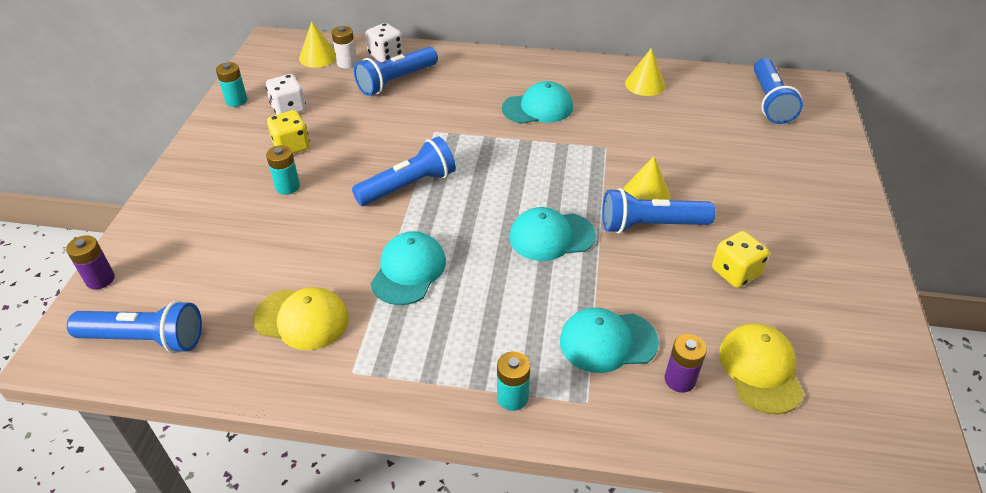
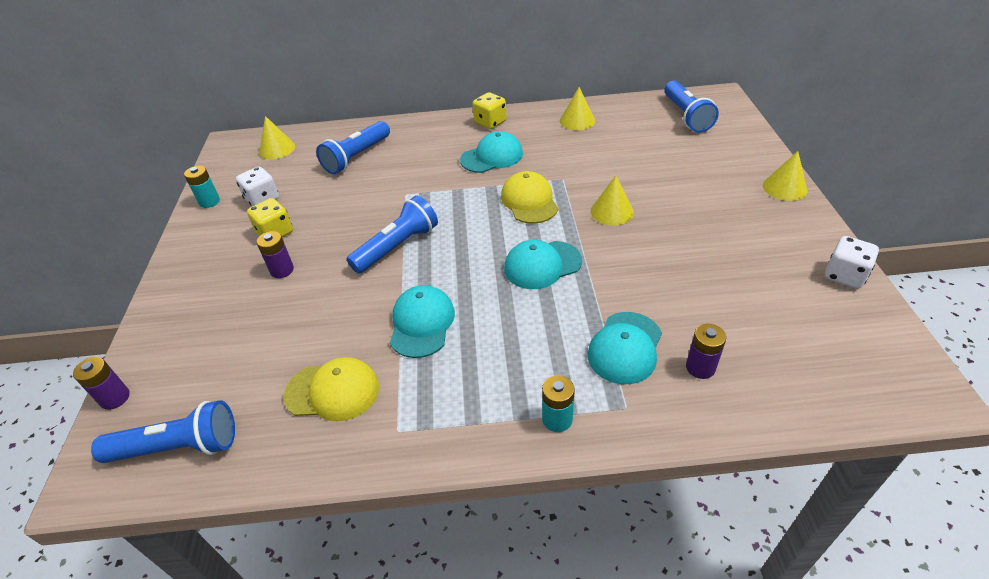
camera: 10 degrees left, 0 degrees up
(287, 187) = (282, 270): turquoise battery -> purple battery
(347, 63) = (306, 149): white battery -> none
(385, 55) = (340, 137): white dice -> white dice (844, 275)
(608, 341) = (625, 347): turquoise cap -> turquoise cap turned 45 degrees counterclockwise
(650, 225) = (625, 237): blue flashlight -> none
(735, 272) = (712, 263): yellow dice -> yellow dice (490, 122)
(760, 370) = (765, 342): yellow cap -> yellow cap (529, 201)
(851, 206) = (784, 188): none -> yellow cone

